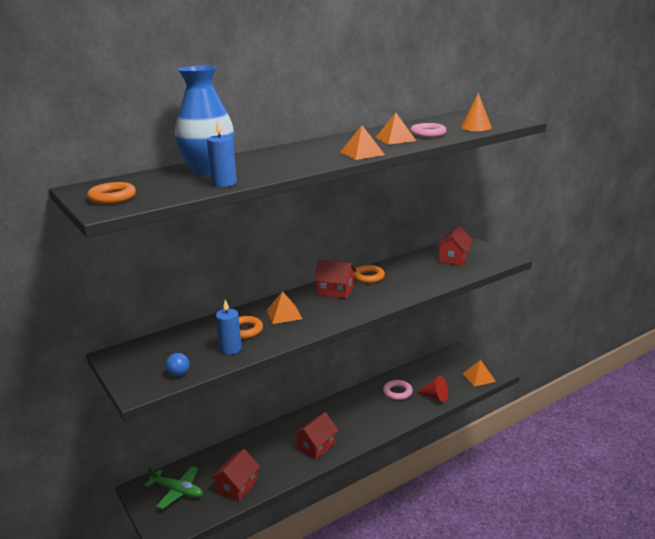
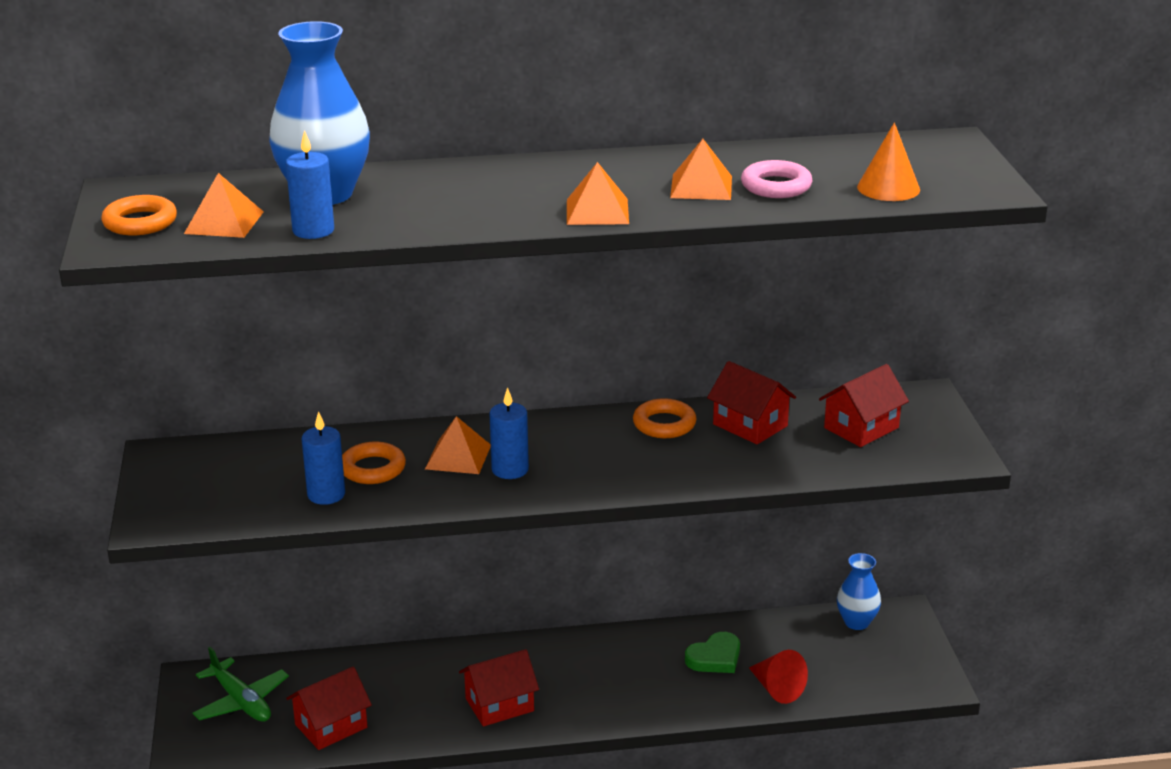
camera: 25 degrees right, 5 degrees up
(179, 374) = (222, 514): blue ball -> none
(316, 313) = (510, 470): none -> blue candle
(335, 291) = (581, 436): red house -> red house (750, 425)
(397, 392) = (715, 658): pink ring -> green heart
(443, 359) = (856, 622): none -> blue vase
(479, 377) = (895, 679): orange pyramid -> orange pyramid (224, 222)

